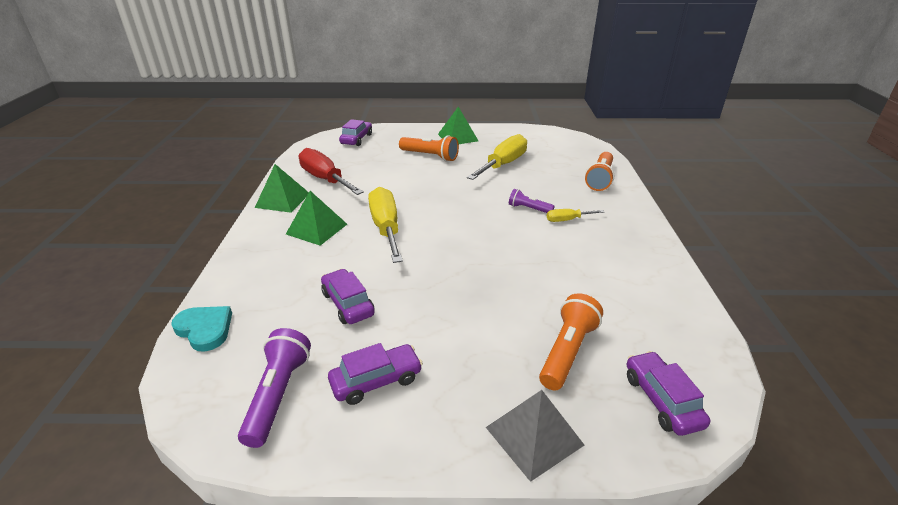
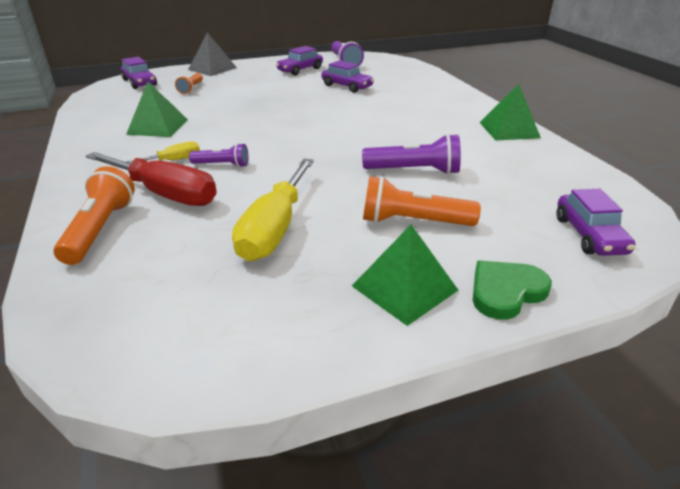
camera: 160 degrees right, 0 degrees up
(205, 329) = (417, 70): turquoise heart -> none
(316, 229) = (432, 115): green pyramid -> green pyramid (158, 126)
(325, 179) = (507, 157): red screwdriver -> red screwdriver (165, 194)
(386, 228) = (370, 125): yellow screwdriver -> none
(398, 181) = (414, 171): none -> purple flashlight
(420, 131) = (506, 291): none -> green heart
(567, 351) = (191, 89): orange flashlight -> orange flashlight, size x0.61

